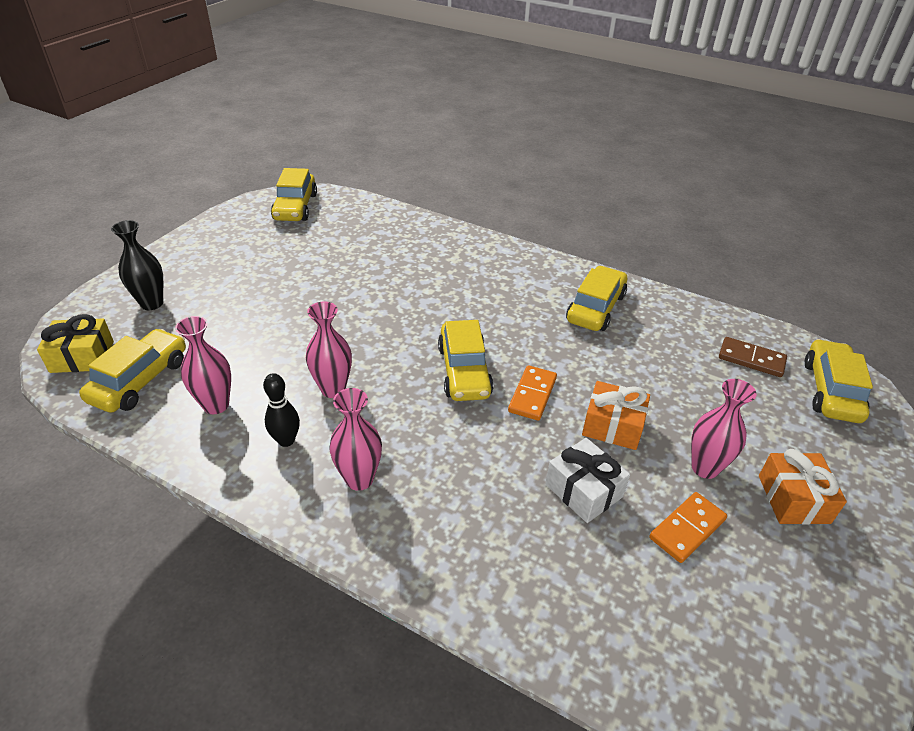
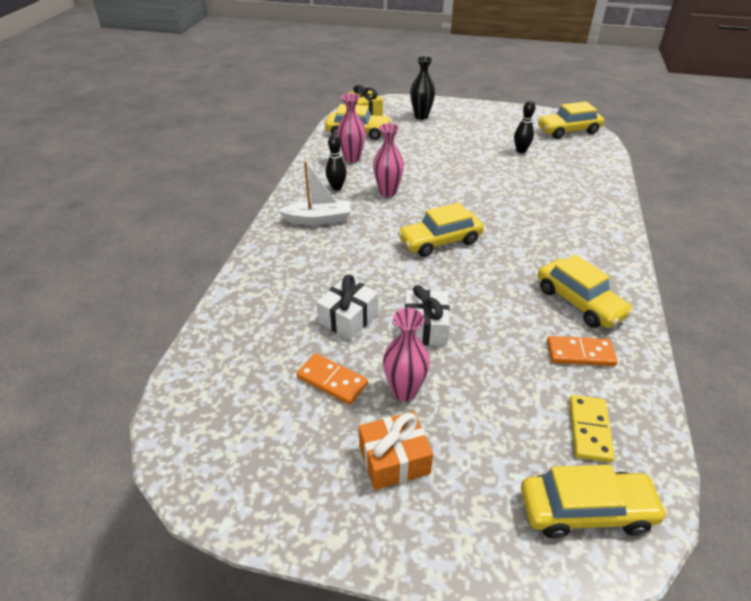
camera: 75 degrees right, 0 degrees up
(312, 252) = (521, 151): none -> black bowling pin
(359, 479) = (318, 219): pink vase -> white boat
(532, 395) = (435, 279): orange domino -> orange domino (580, 353)
(595, 308) = (579, 302): yellow car -> yellow car turned 45 degrees clockwise
(612, 426) = (425, 328): orange gift -> white gift
(751, 359) = (589, 430): brown domino -> yellow domino

